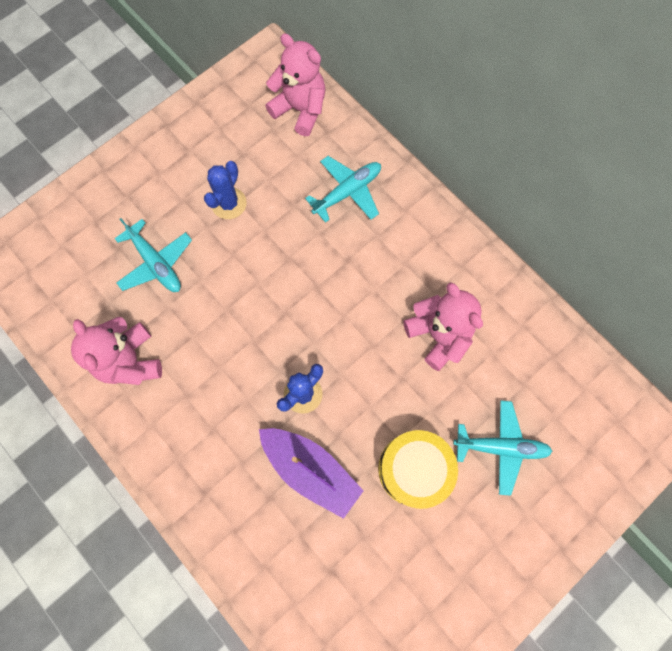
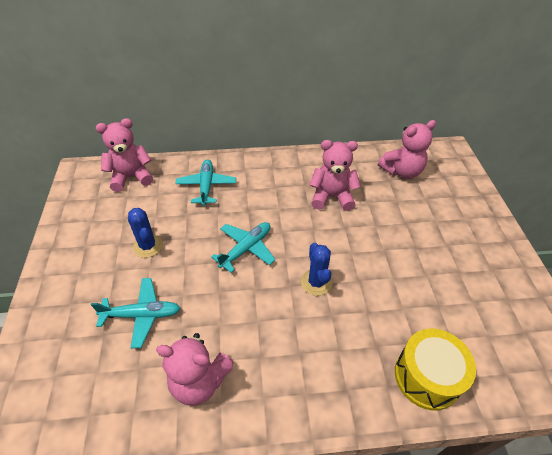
camera: 55 degrees left, 25 degrees down
(310, 470) = (372, 309): purple boat -> none
(413, 469) = (407, 254): yellow drum -> yellow drum (427, 376)
(501, 447) = (419, 208): turquoise plane -> turquoise plane (246, 248)
(554, 392) = (401, 171): none -> pink teddy bear

